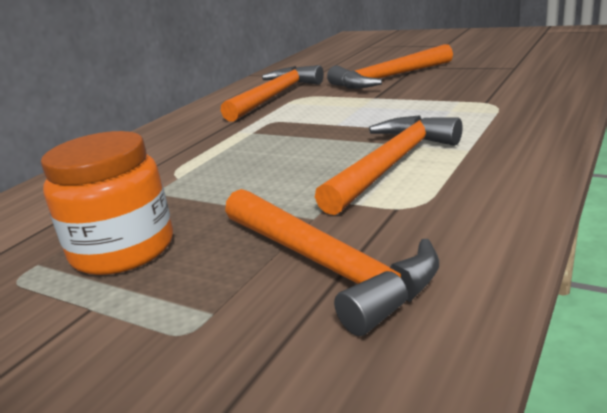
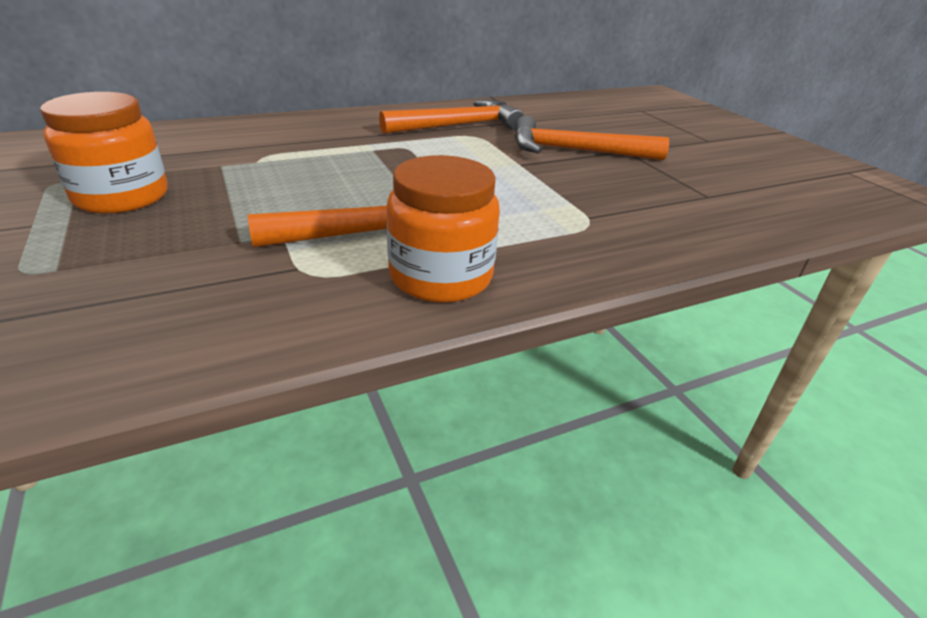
camera: 30 degrees right, 10 degrees up
(326, 266) = (162, 281): orange hammer -> none
(492, 164) = (441, 276): none -> orange jar

